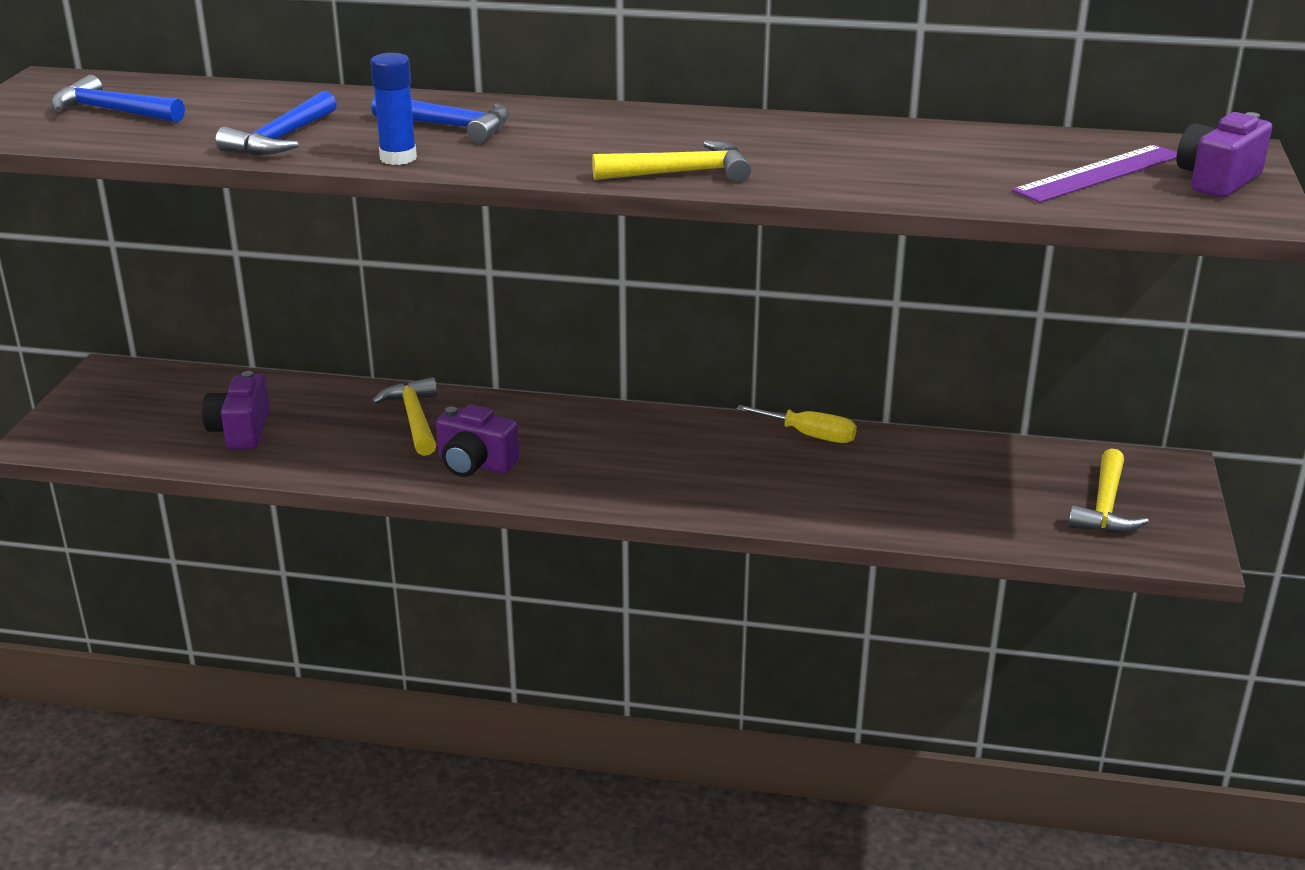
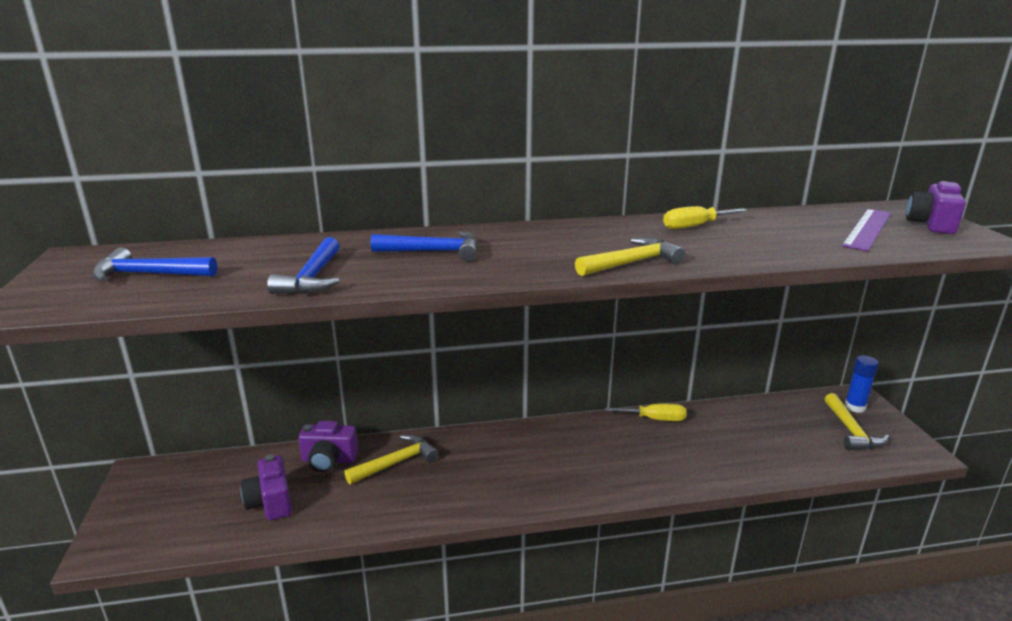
camera: 20 degrees left, 5 degrees down
(398, 158) = (420, 280): blue glue stick -> blue glue stick (855, 407)
(414, 419) = (396, 462): yellow hammer -> yellow hammer turned 90 degrees clockwise
(475, 464) = (461, 489): purple camera -> purple camera (329, 460)
(840, 137) = (694, 226): none -> yellow screwdriver

